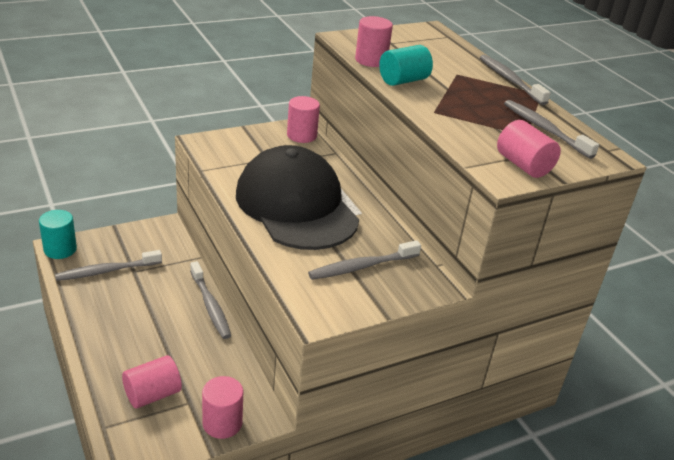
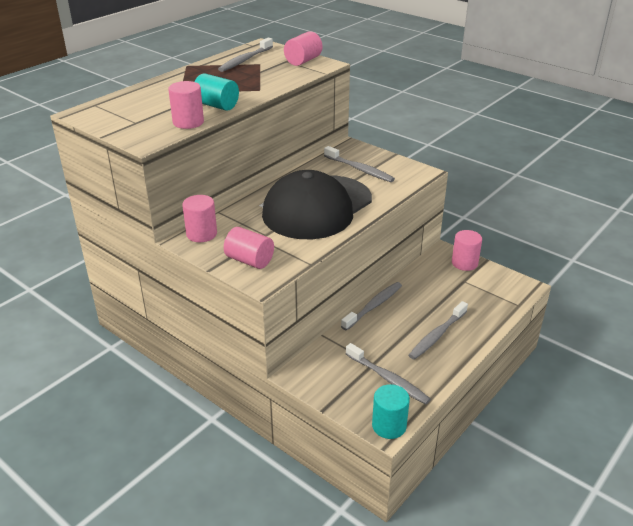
camera: 110 degrees left, 0 degrees up
(152, 394) = (475, 297): pink cylinder -> pink cylinder (249, 260)
(510, 80) = (172, 75): grey toothbrush -> grey toothbrush (437, 335)

